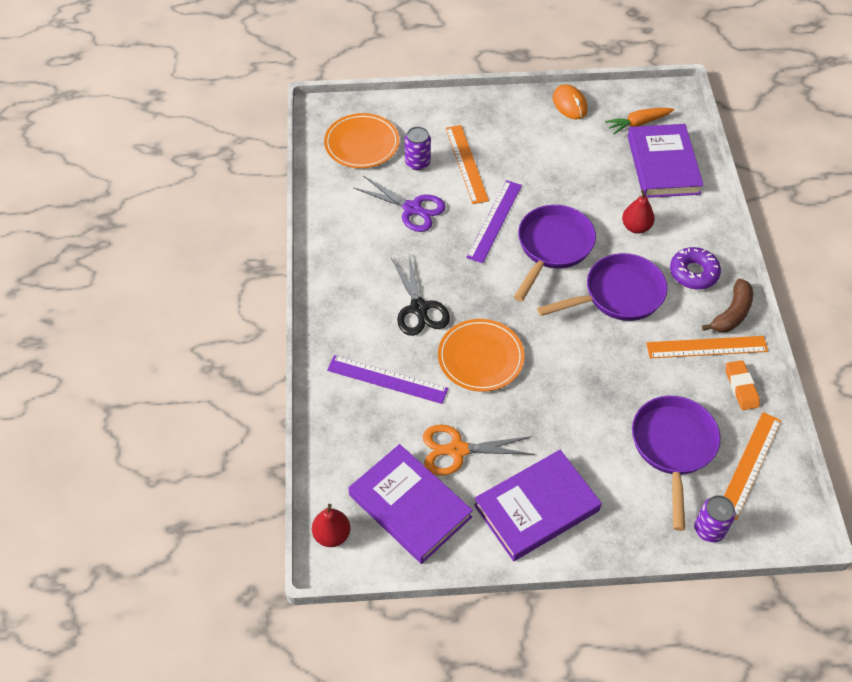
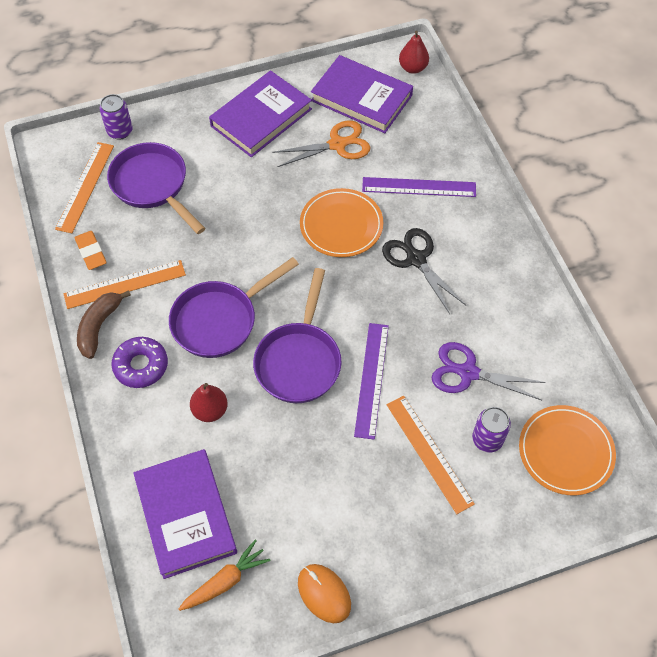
camera: 165 degrees right, 5 degrees up
(673, 448) = (153, 186): purple pan -> purple pan turned 150 degrees clockwise

